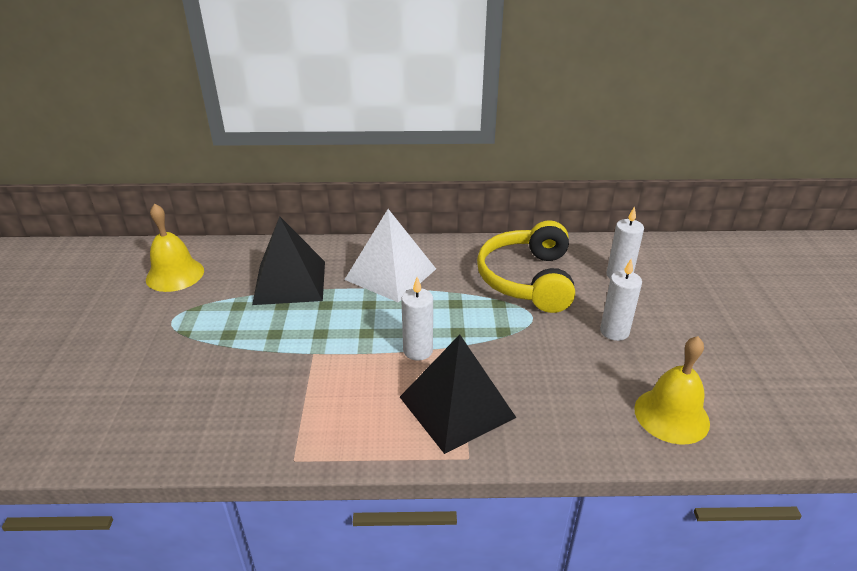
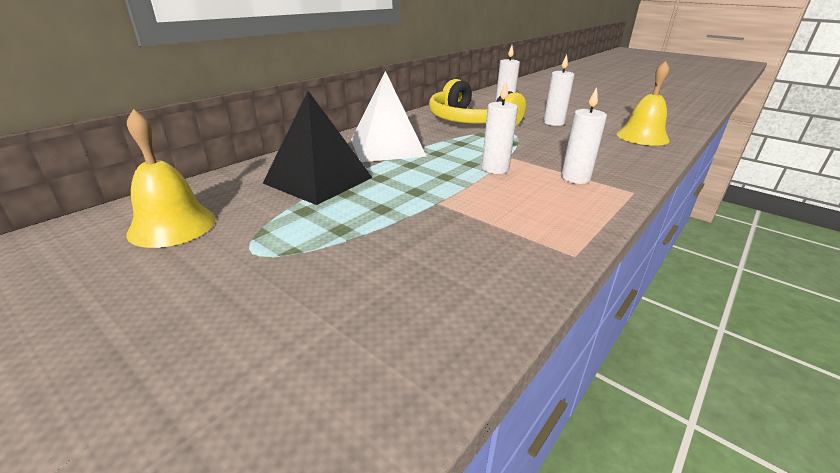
camera: 50 degrees left, 5 degrees down
(457, 407) = (575, 178): black pyramid -> white candle

